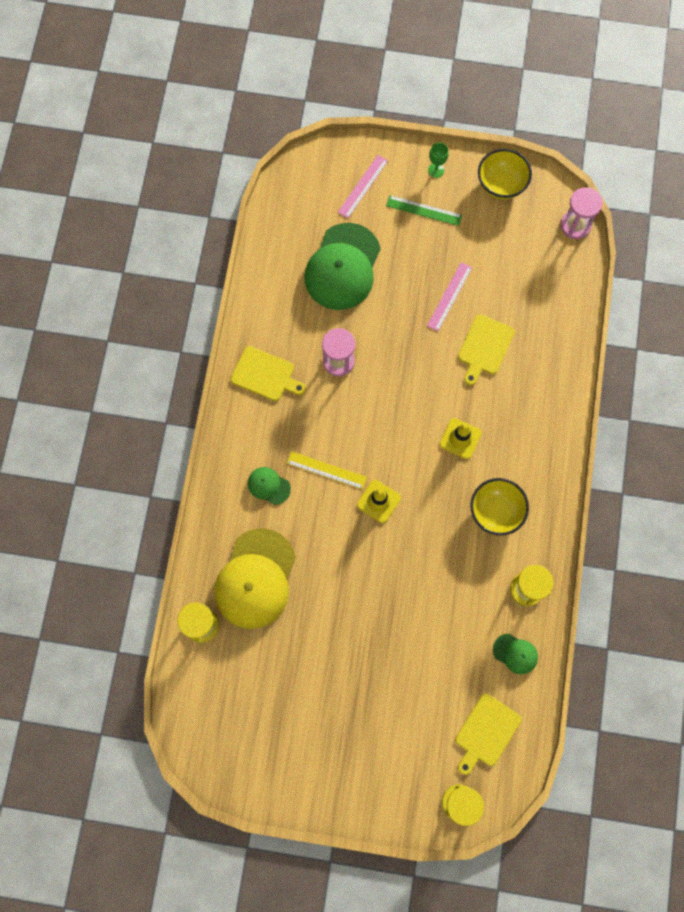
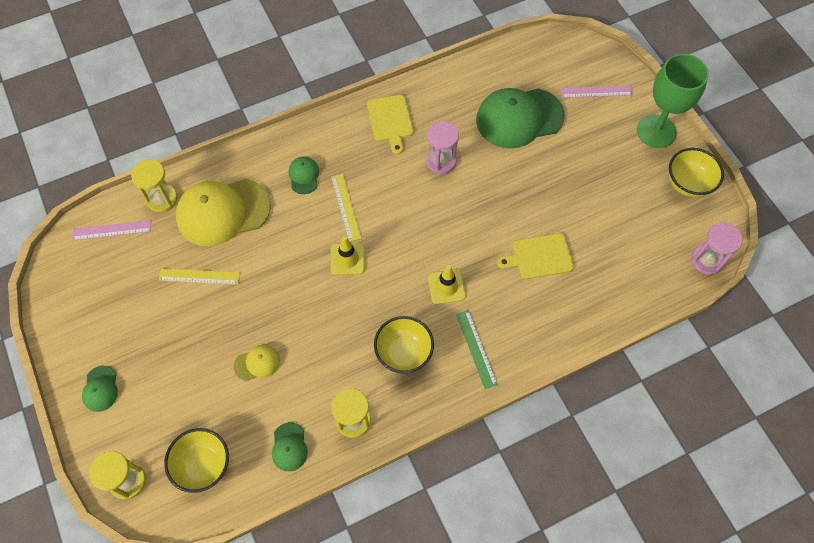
camera: 55 degrees right, 10 degrees down
(307, 637) = (199, 276): none -> yellow ruler
(359, 782) = (100, 389): none -> green cap
(424, 210) = (615, 143): green ruler -> green ruler (476, 349)
(424, 636) = (257, 363): none -> yellow cap
(436, 170) = (656, 131): green goblet -> green goblet, size x2.46
(449, 296) = (560, 205): pink ruler -> pink ruler (112, 230)
(486, 732) = (203, 465): yellow cutting board -> yellow bowl

